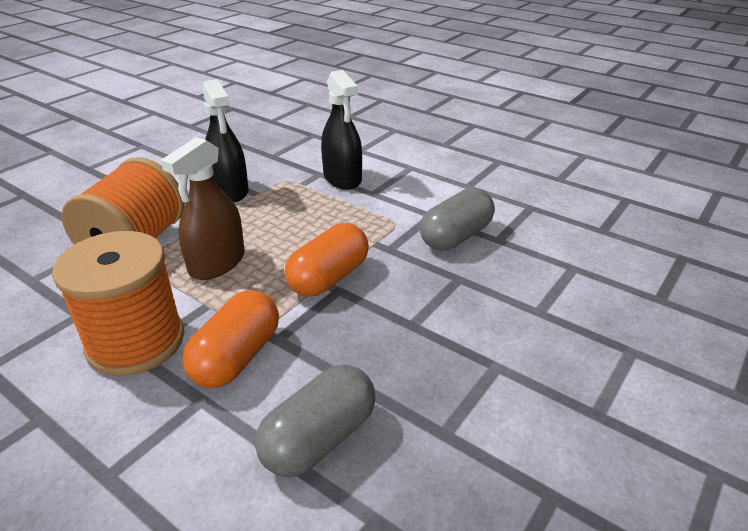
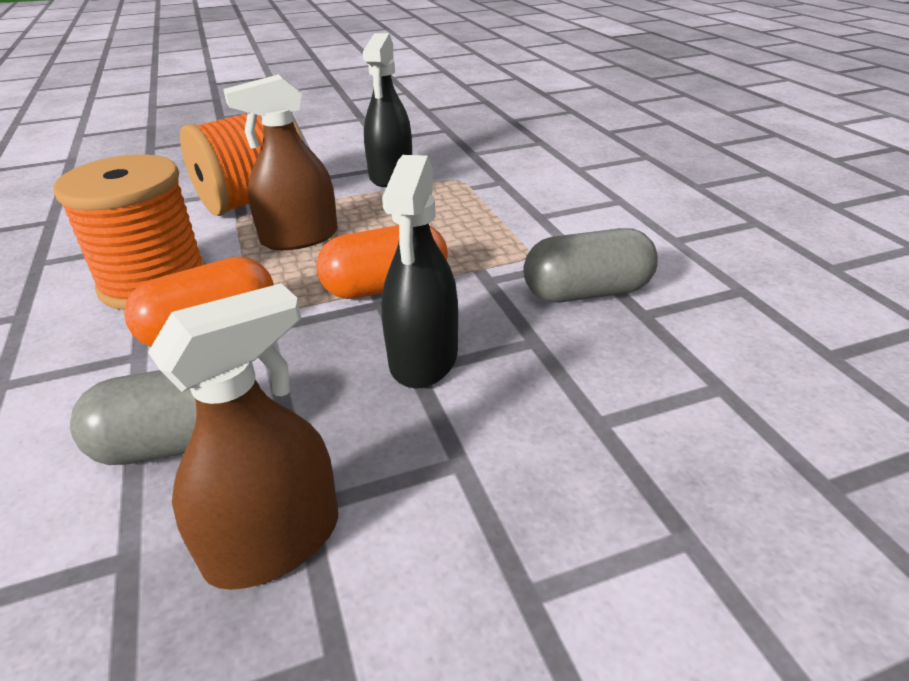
camera: 35 degrees right, 0 degrees up
(342, 178) = (522, 192): black spray bottle -> black spray bottle (424, 358)
(451, 461) = (274, 542): none -> brown spray bottle

